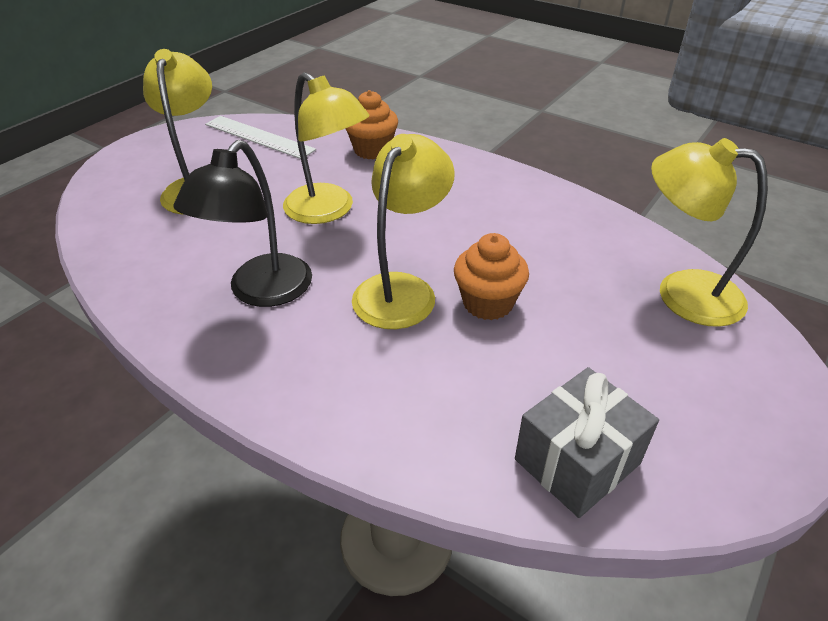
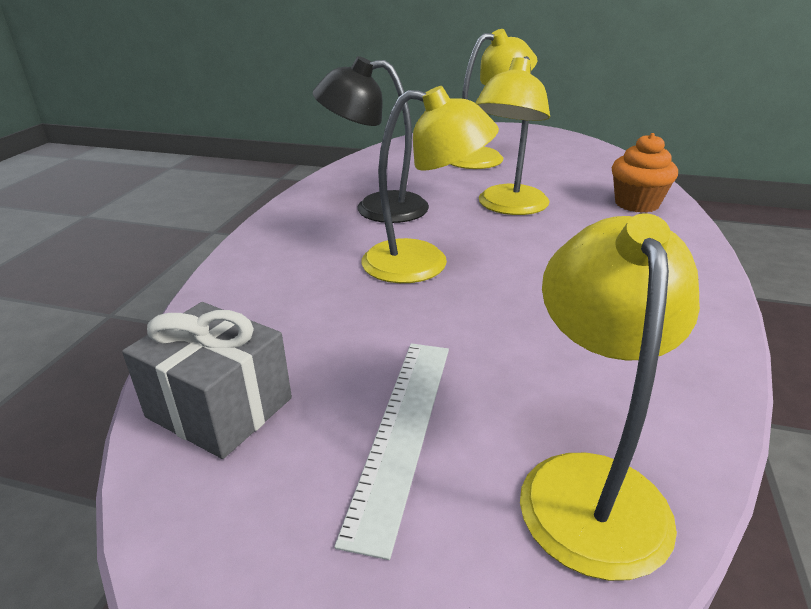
camera: 70 degrees right, 10 degrees down
(259, 137) = (584, 157): white ruler -> white ruler (402, 431)
(488, 303) = (437, 313): orange cupcake -> none

